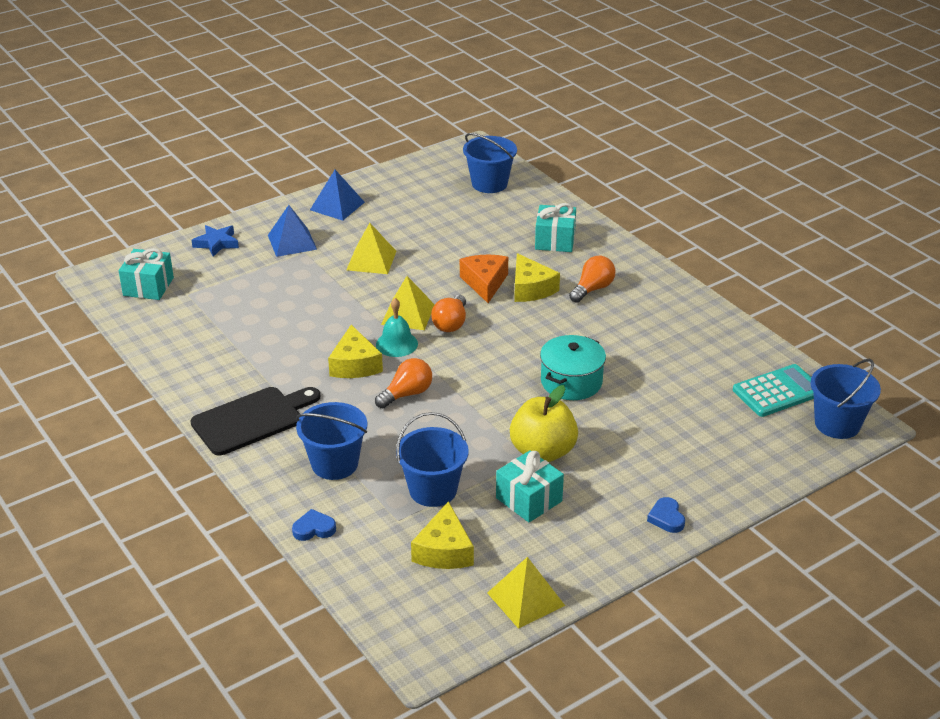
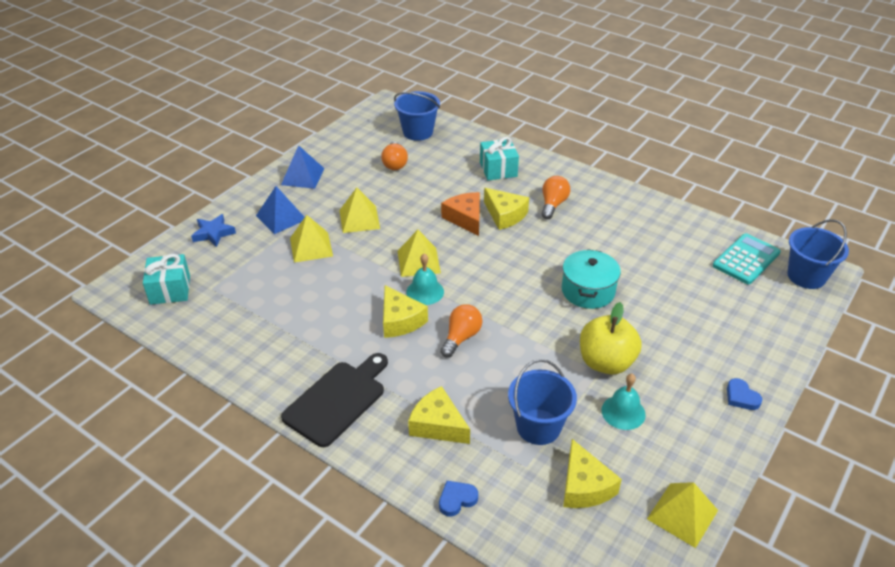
camera: 20 degrees left, 5 degrees up
(306, 277) = (311, 247): none -> yellow pyramid
(334, 464) = (437, 425): blue bucket -> yellow cheese
(451, 323) = (459, 261): orange light bulb -> orange light bulb (395, 164)
(529, 499) = (623, 412): turquoise gift -> turquoise bell

